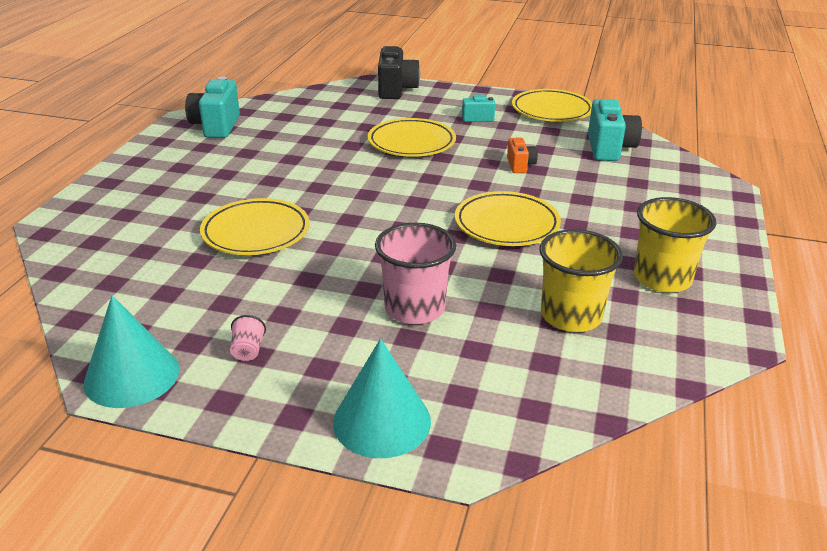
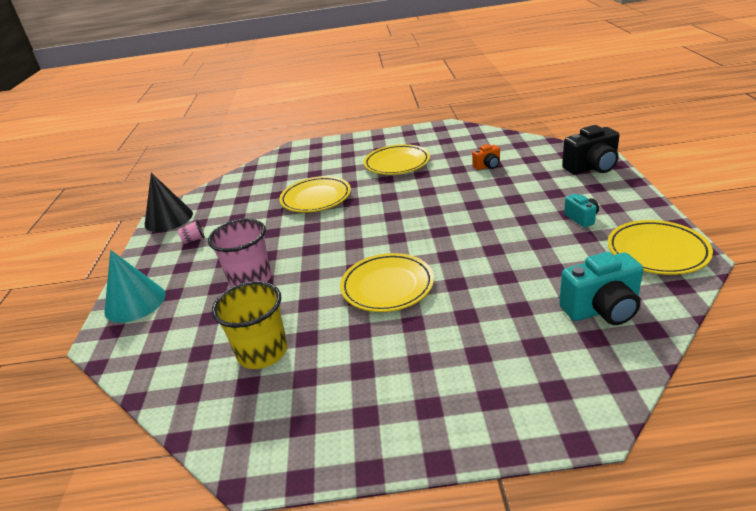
camera: 75 degrees right, 0 degrees up
(132, 375) = (168, 218): turquoise cone -> black cone
(216, 126) = (445, 137): turquoise camera -> none
(411, 143) = (494, 205): yellow plate -> yellow plate (397, 163)
(520, 166) = (503, 266): orange camera -> orange camera (487, 166)
(662, 279) = (342, 397): yellow cup -> none

